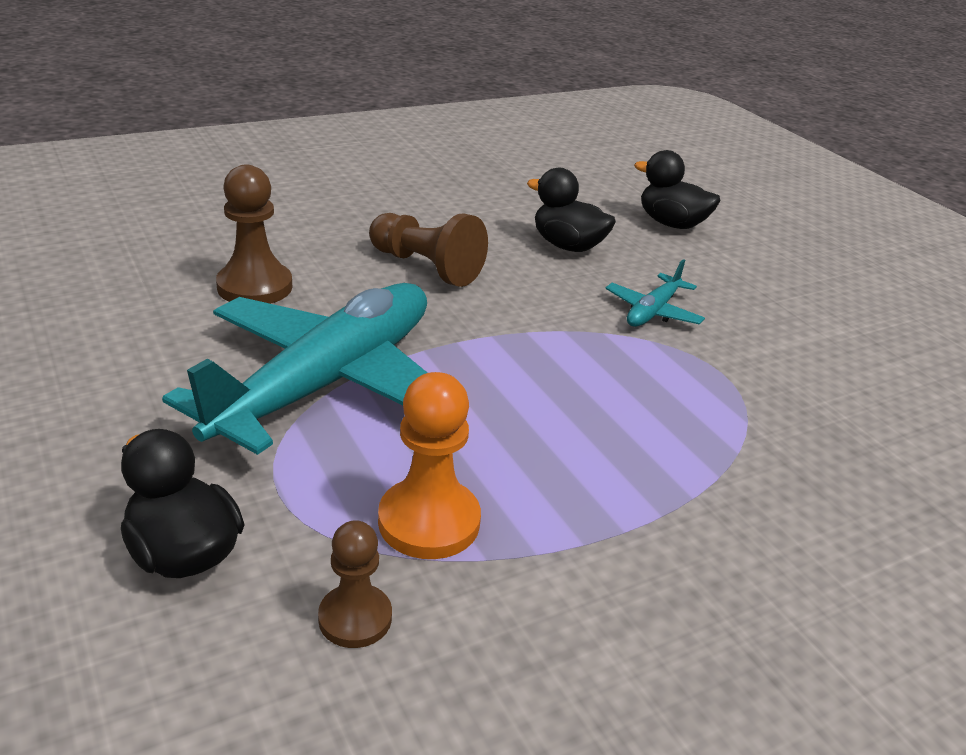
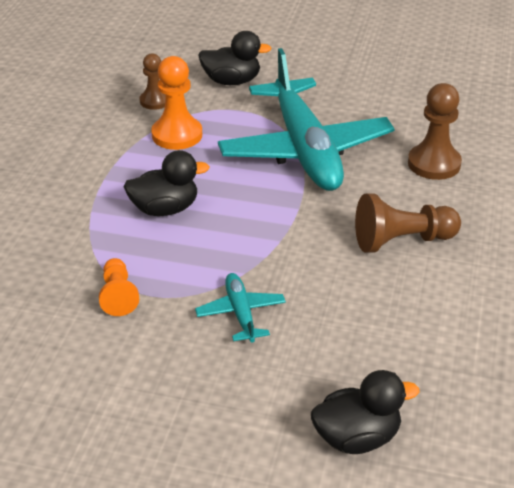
camera: 135 degrees right, 5 degrees up
(567, 246) = (373, 333): black duck -> black duck (165, 209)
(757, 390) = (118, 296): none -> orange pawn

